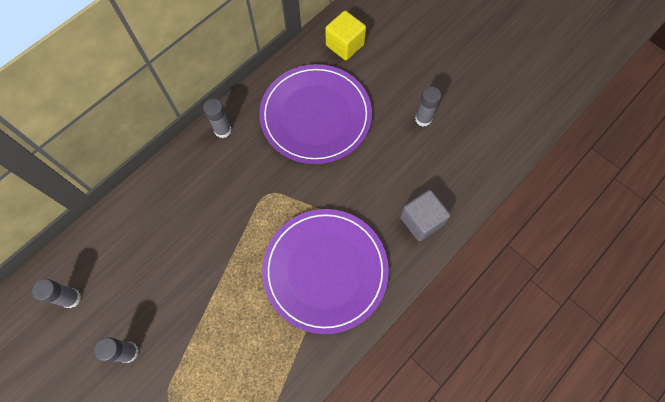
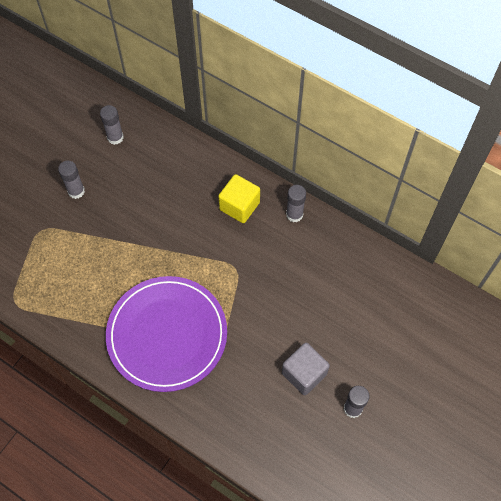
camera: 80 degrees right, 5 degrees down
(316, 116) = (330, 297): purple plate -> none
(345, 45) = (426, 311): yellow cube -> yellow cube (239, 206)
(421, 221) = (232, 420): grey cube -> grey cube (304, 374)

